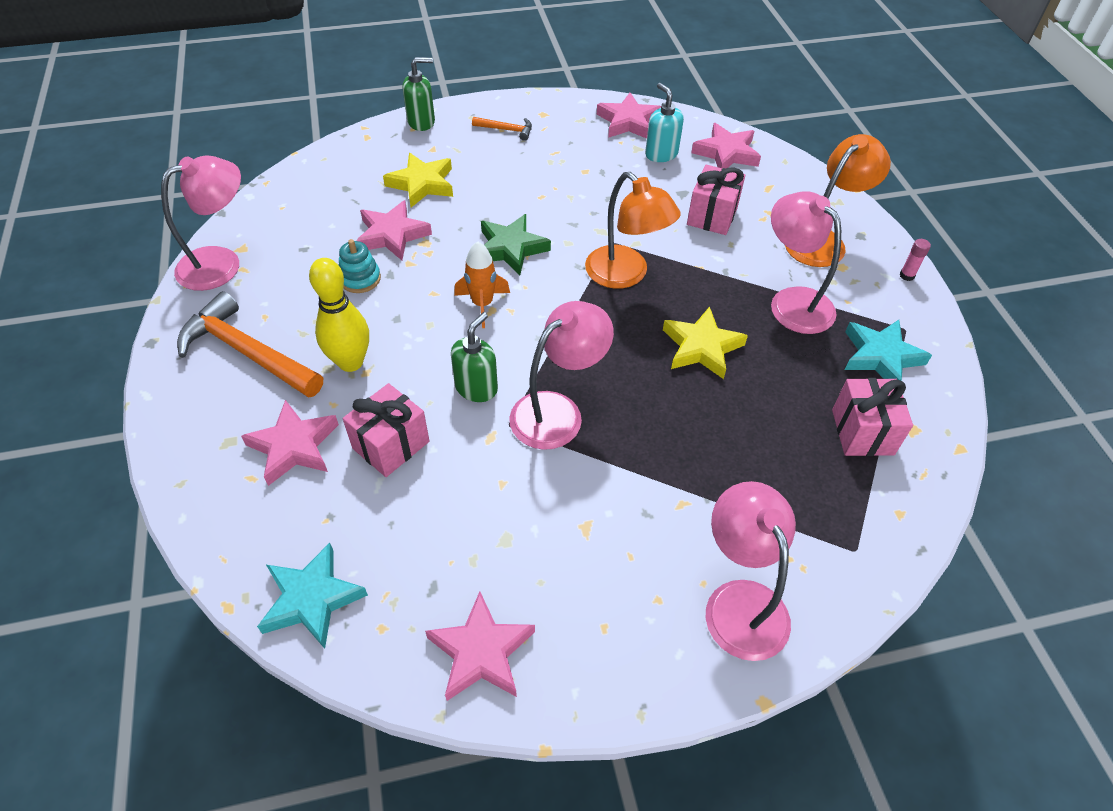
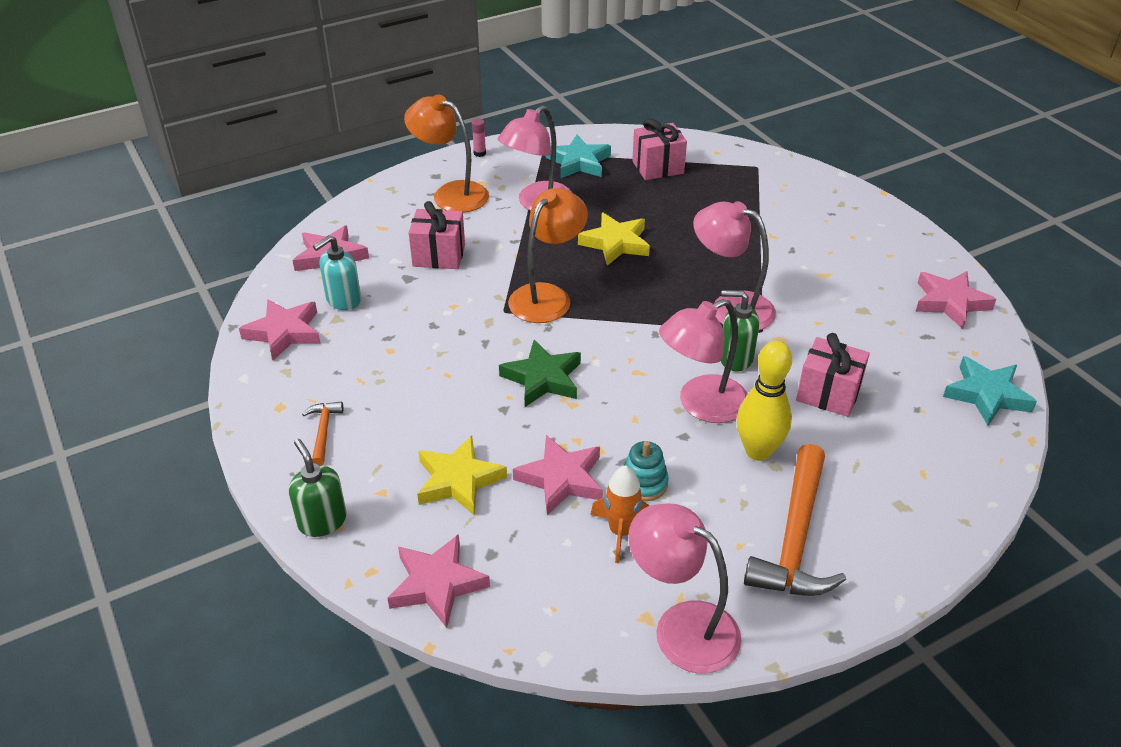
camera: 105 degrees left, 10 degrees down
(294, 446) = (873, 456): pink star -> pink star (437, 584)
(482, 304) = (633, 379): orange rocket -> orange rocket (621, 532)
(740, 602) = (828, 205): pink lamp -> pink lamp (701, 405)

